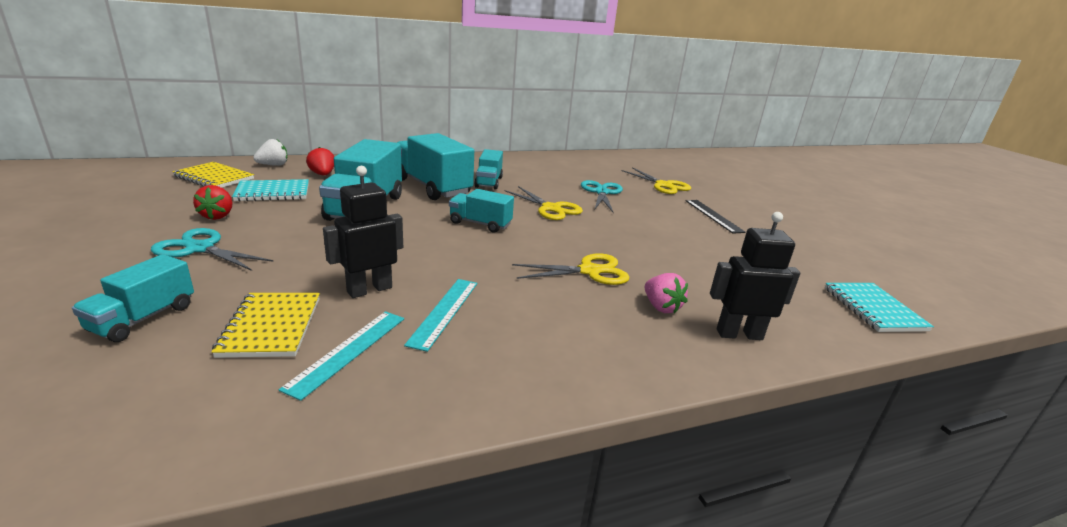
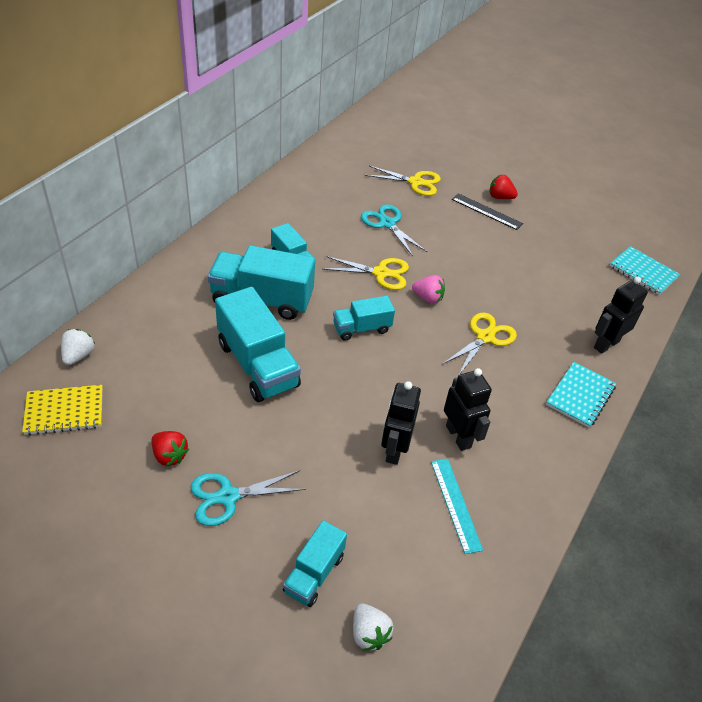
camera: 40 degrees left, 20 degrees up
(75, 385) = (369, 634): none -> white strawberry
(143, 318) = (314, 573): turquoise truck -> turquoise truck turned 45 degrees clockwise
(271, 326) = (391, 521): yellow notebook -> none
(273, 192) = (154, 396): turquoise notebook -> turquoise notebook (580, 396)
(323, 174) = (148, 341): red strawberry -> red strawberry (500, 197)
(444, 312) = (458, 436): turquoise ruler -> black robot
(661, 307) = (553, 346): pink strawberry -> pink strawberry (428, 298)

